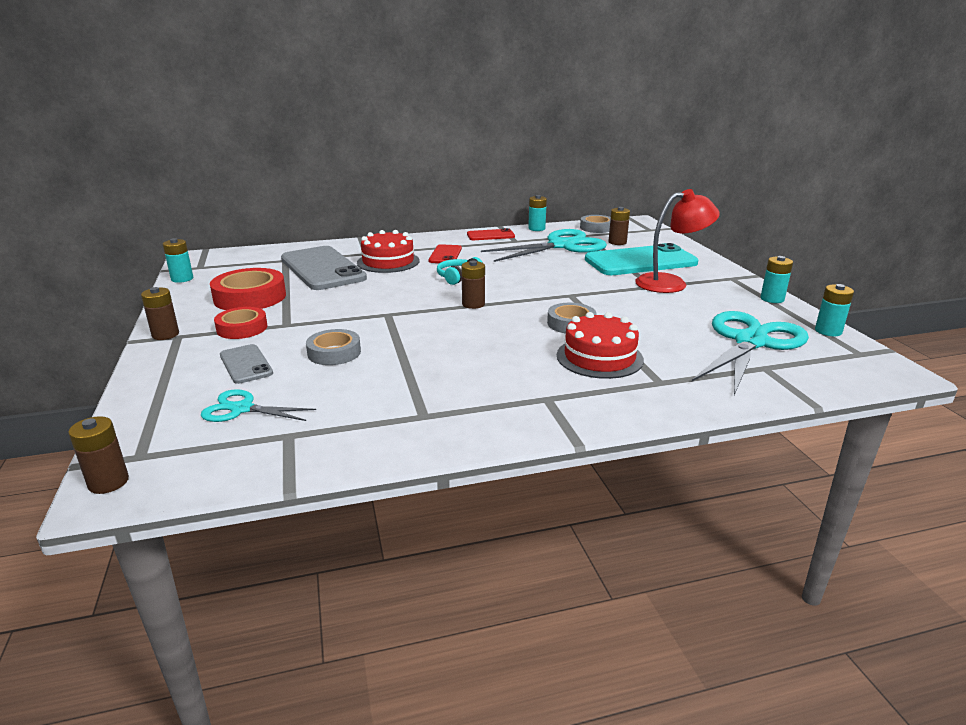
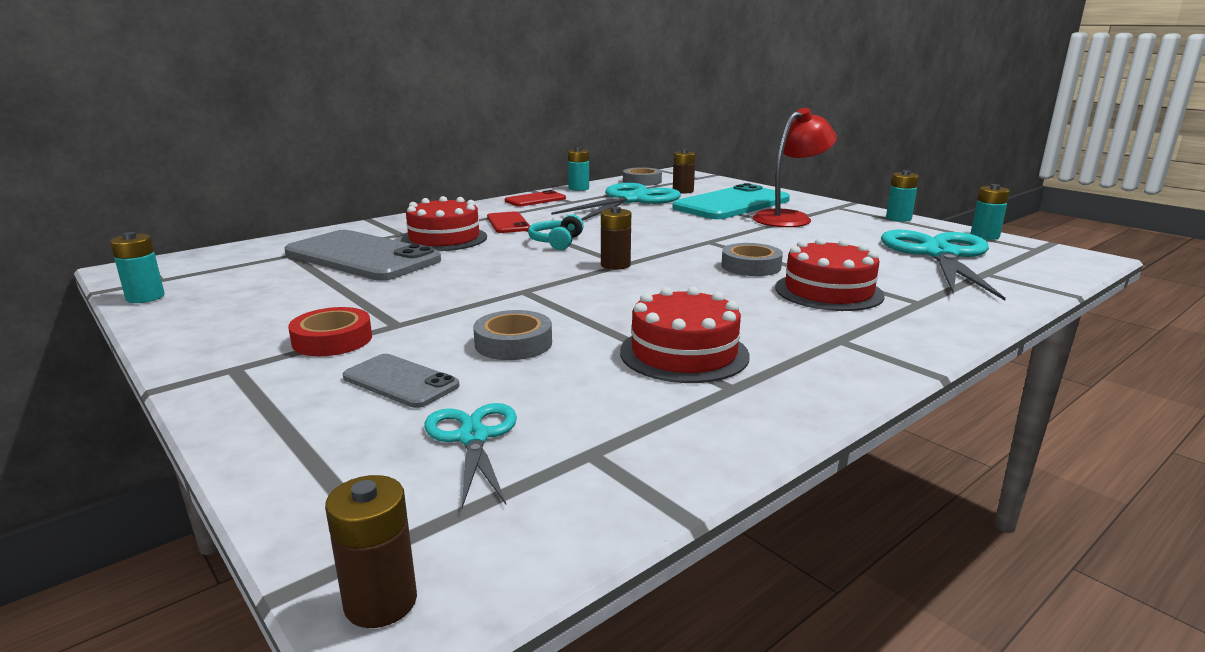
camera: 25 degrees left, 5 degrees down
(165, 335) = (209, 370): brown battery -> none
(242, 409) = (473, 437): turquoise scissors -> turquoise scissors turned 90 degrees clockwise
(250, 297) = (294, 302): red tape -> none
(426, 384) = (684, 353): none -> red cake

